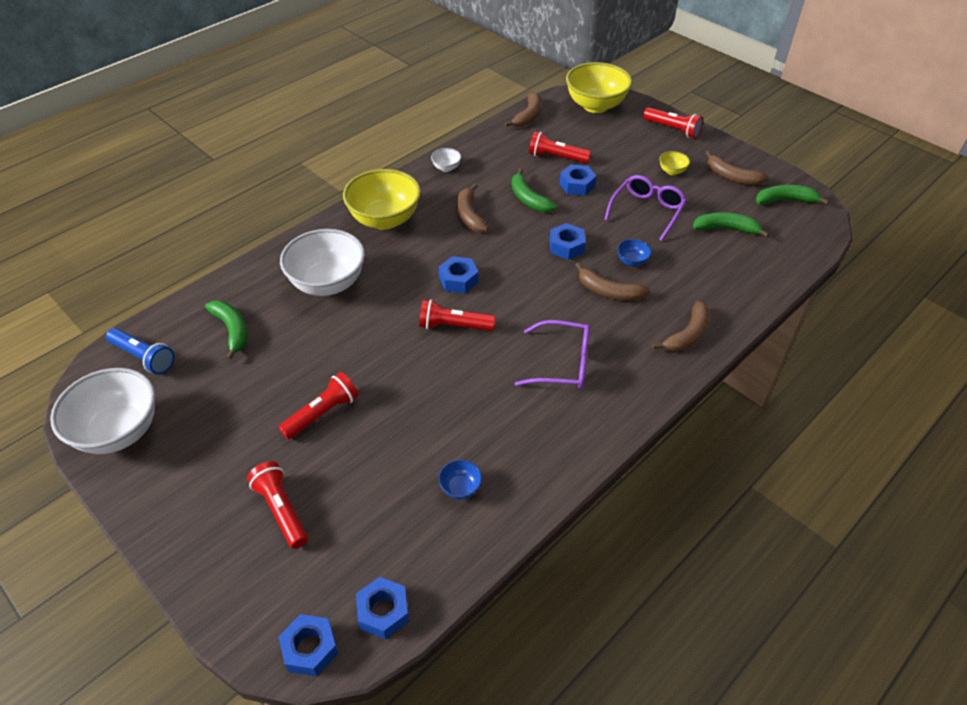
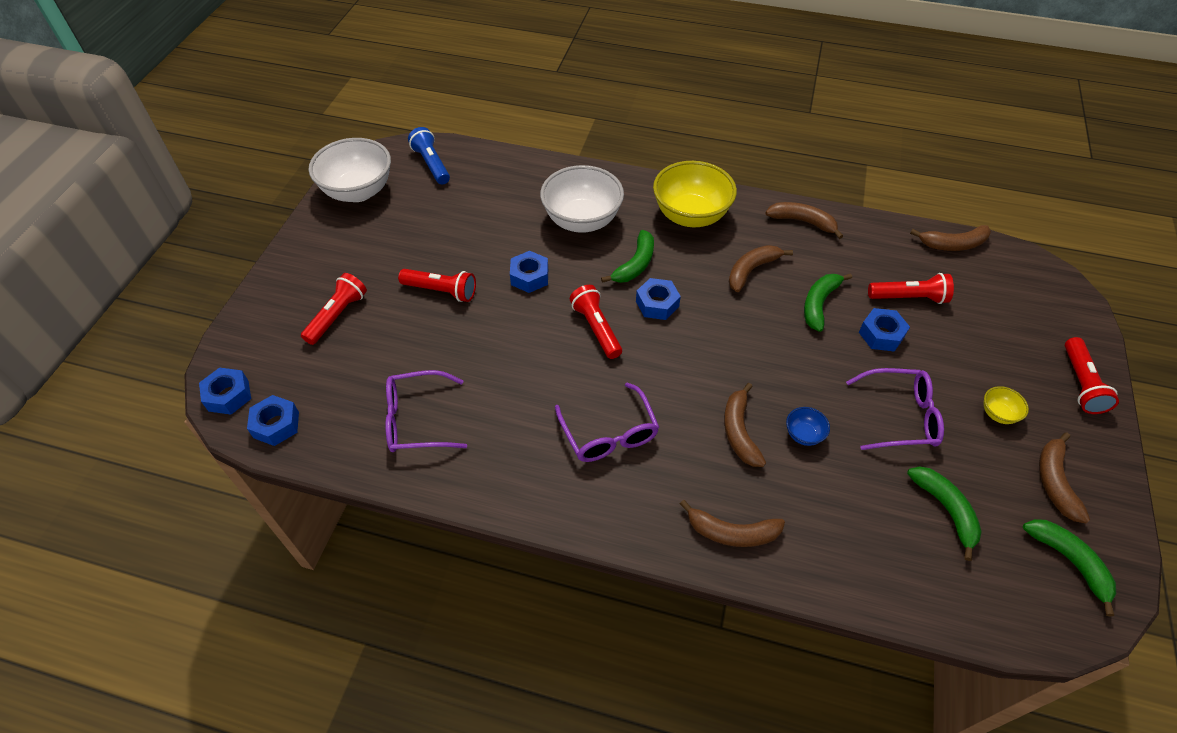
camera: 60 degrees right, 5 degrees up
(144, 357) = (431, 164): blue flashlight -> blue flashlight turned 150 degrees clockwise
(232, 330) = (489, 194): green banana -> green banana (635, 264)
(446, 168) = (802, 222): white bowl -> brown banana
(460, 488) = (417, 420): blue bowl -> purple glasses
(556, 157) = (909, 297): red flashlight -> red flashlight turned 105 degrees clockwise
(566, 246) = (776, 367): blue nut -> blue nut (529, 277)
(595, 106) = (1039, 292): yellow bowl -> none

